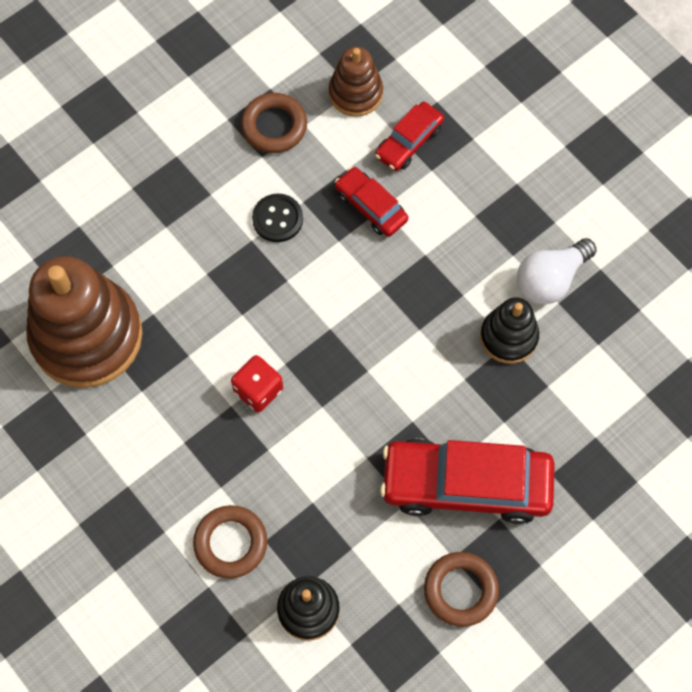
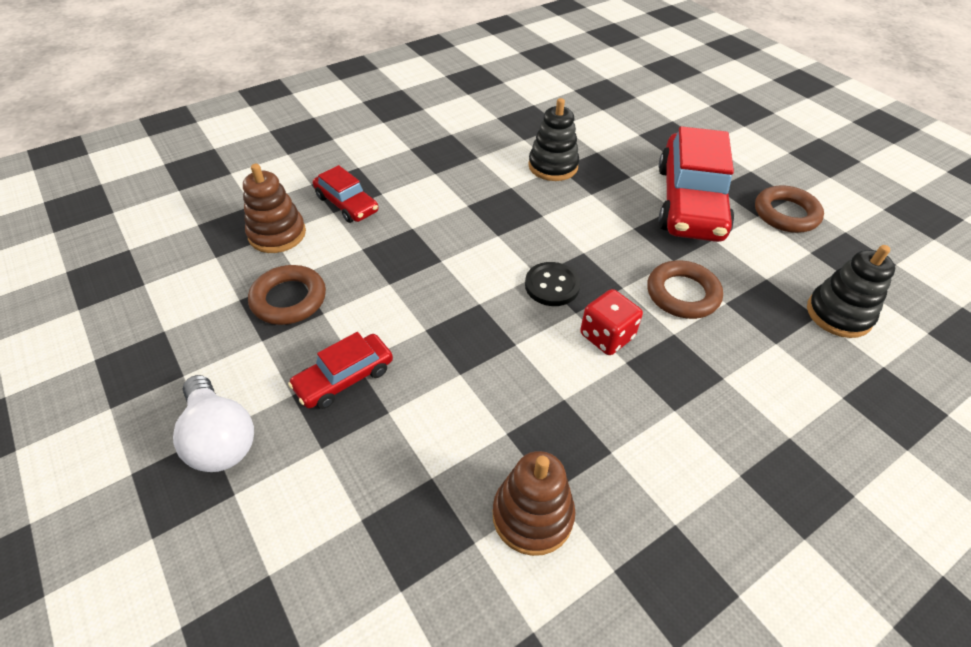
camera: 85 degrees left, 20 degrees down
(87, 336) = (532, 515): brown stacking toy -> brown stacking toy, size x0.52
(230, 543) = (787, 373): brown ring -> brown ring (682, 294)
(277, 219) = (404, 305): black button -> black button (552, 285)
(371, 206) = (409, 234): red car -> red car (344, 378)
(550, 279) = (503, 140): white light bulb -> white light bulb (220, 438)

